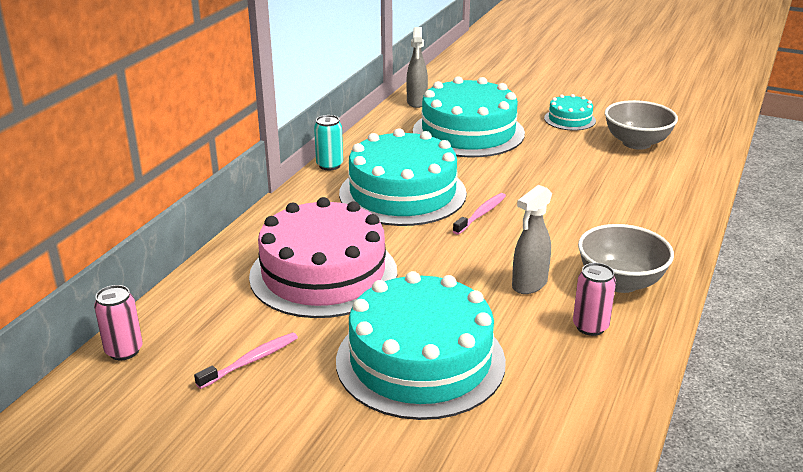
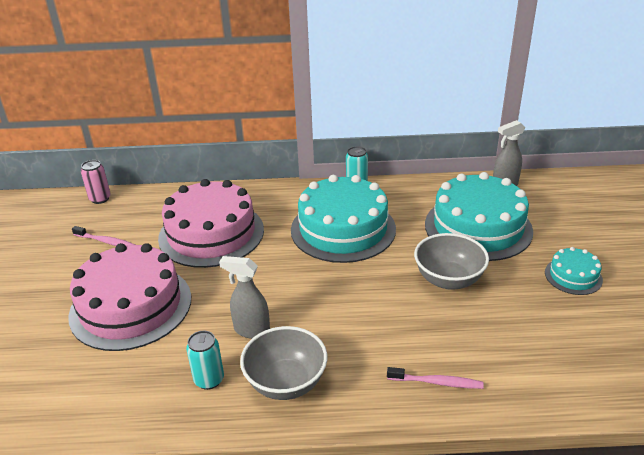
camera: 65 degrees right, 5 degrees up
(420, 360) = (131, 306): turquoise cake -> pink cake
(481, 214) = (341, 275): pink toothbrush -> pink toothbrush (437, 382)
(590, 327) = (209, 380): pink can -> turquoise can
(636, 143) = (570, 334): grey bowl -> grey bowl (448, 280)

